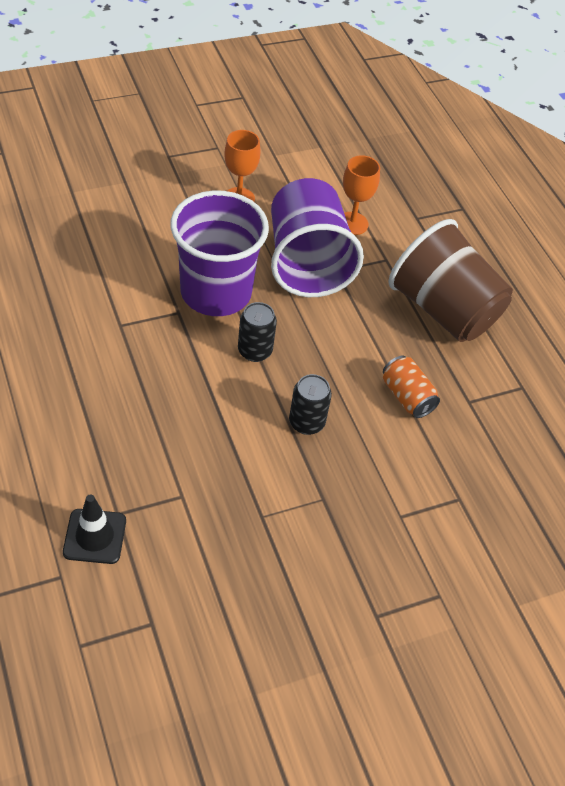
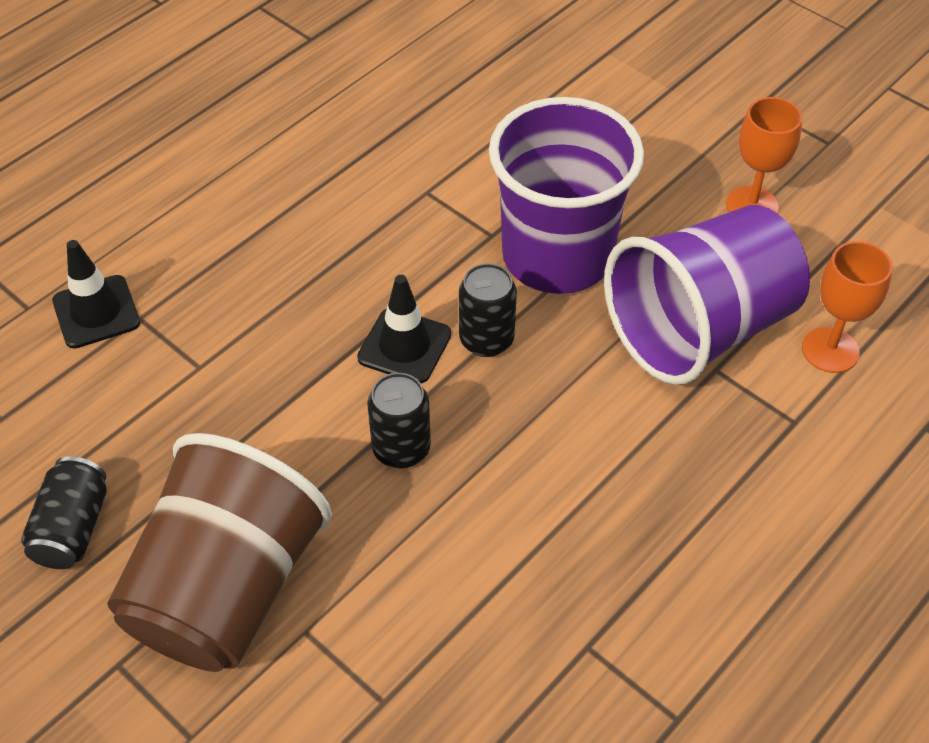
camera: 70 degrees right, 0 degrees up
(234, 389) = (404, 346): none -> black traffic cone
(267, 608) = (72, 528): none -> black can
(407, 396) = (535, 555): orange can -> none
(443, 310) = (753, 539): brown cup -> brown cup (227, 590)

